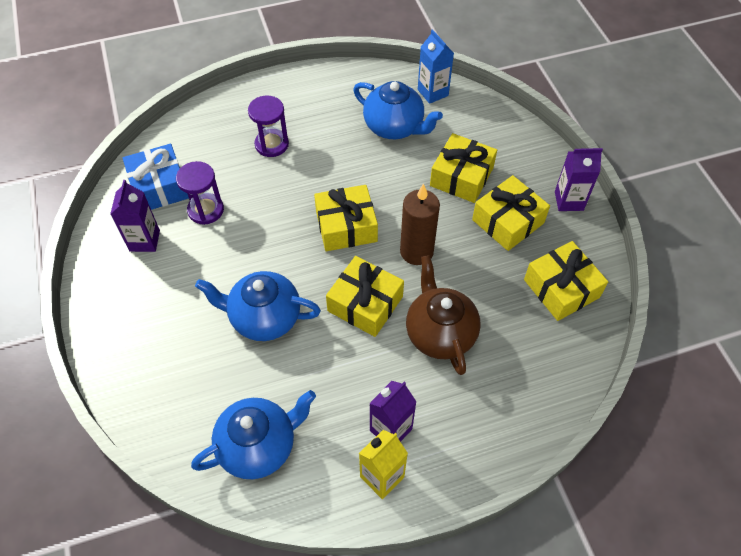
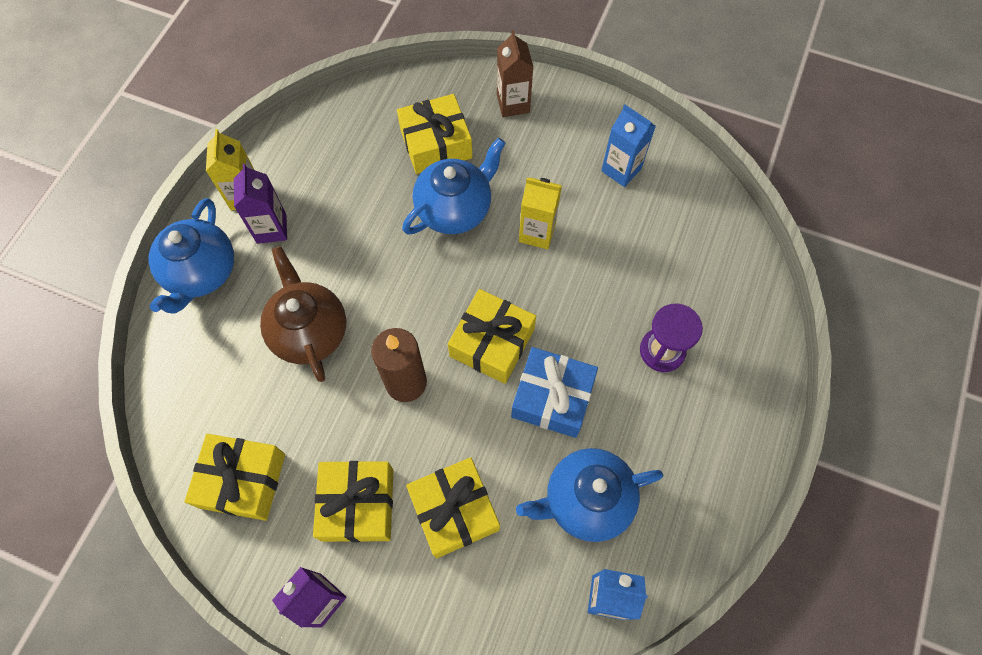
camera: 130 degrees right, 10 degrees up
(130, 349) = (513, 104): none -> brown carton
(144, 241) = (621, 169): purple carton -> blue carton
(160, 187) = (682, 216): blue gift -> blue gift (552, 398)
(206, 210) = (618, 237): purple hourglass -> none
(241, 255) = (537, 233): none -> yellow carton
(259, 445) = (349, 137): blue teapot -> blue teapot (201, 273)
(365, 304) = (394, 294): yellow gift -> yellow gift (436, 144)
(439, 333) = (309, 331): brown teapot -> brown teapot turned 135 degrees counterclockwise

